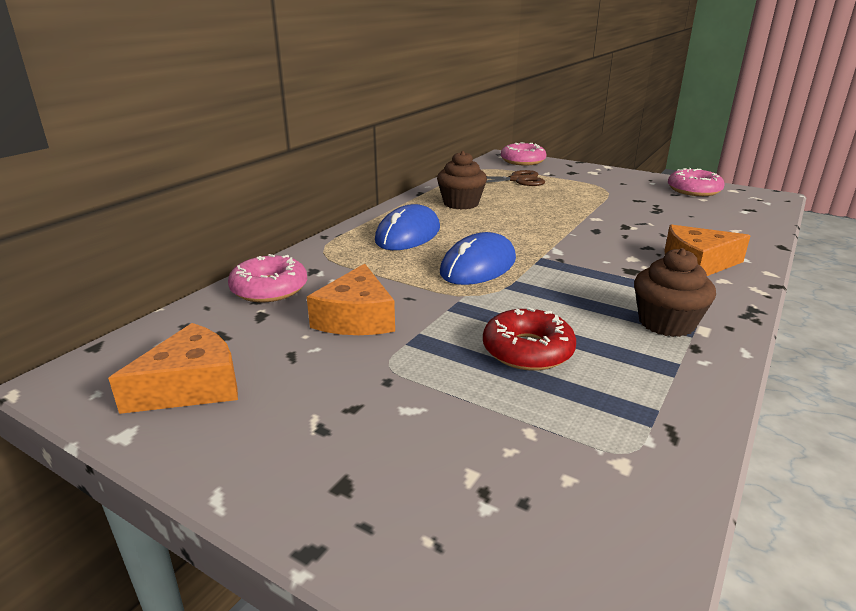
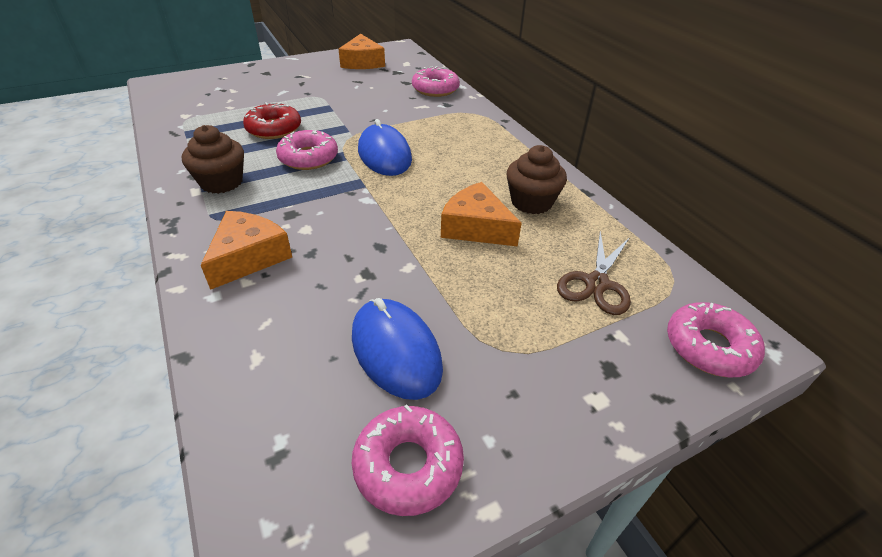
camera: 120 degrees right, 15 degrees up
(356, 318) = (370, 100): orange cheese -> orange cheese (476, 227)
(408, 234) = (474, 149): blue mouse -> blue mouse (396, 350)
(546, 299) = (308, 158): none -> pink donut

